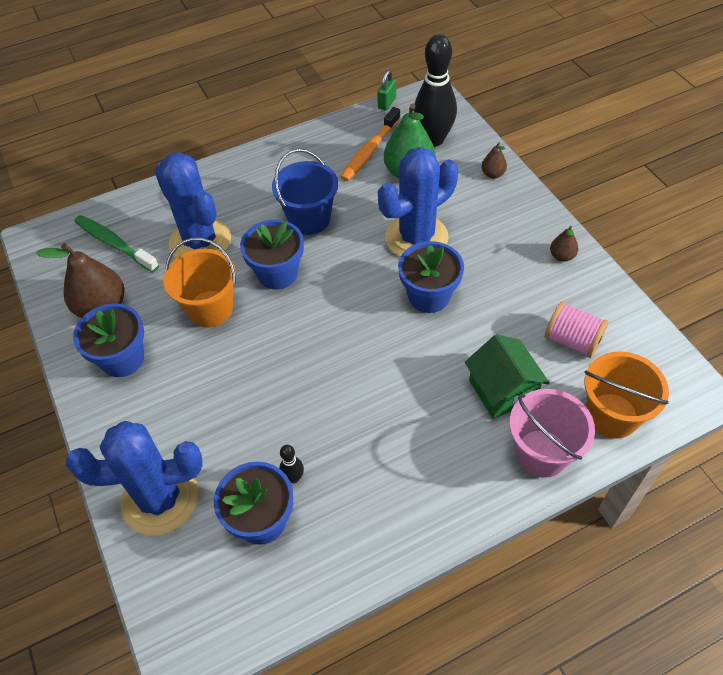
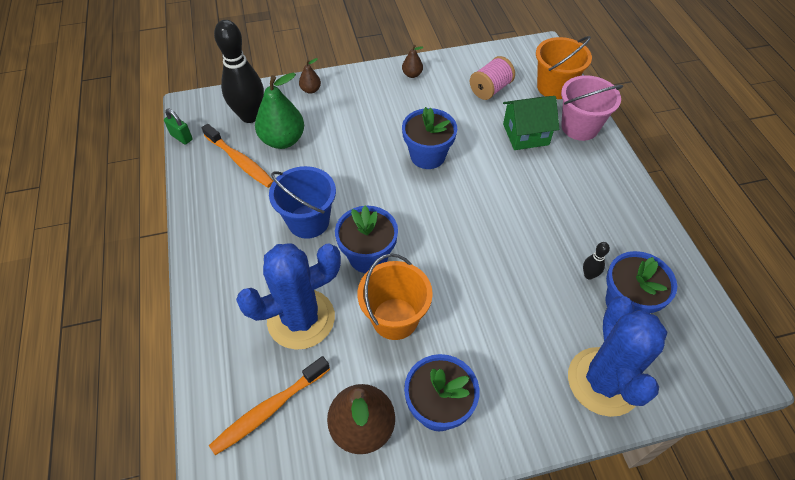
camera: 80 degrees left, 0 degrees up
(114, 243) = (269, 409): green toothbrush -> orange toothbrush
(416, 238) = (362, 150): blue cactus -> none

